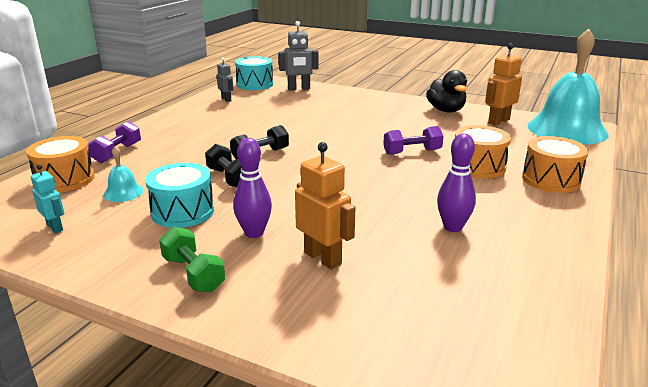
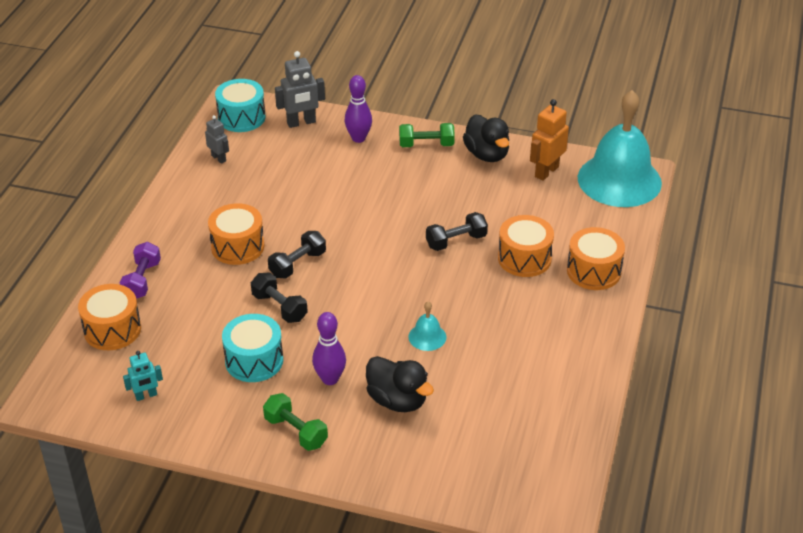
camera: 10 degrees left, 15 degrees up
(55, 227) = (146, 396): turquoise robot -> turquoise robot turned 120 degrees clockwise
(123, 192) = (183, 341): turquoise bell -> turquoise bell (427, 337)
(213, 141) = (237, 246): none -> orange drum
(323, 258) = (397, 400): orange robot -> black duck
(395, 103) = (426, 145): none -> green dumbbell
(412, 152) = (456, 241): purple dumbbell -> black dumbbell
(453, 227) = (503, 349): purple bowling pin -> purple bowling pin (358, 138)

